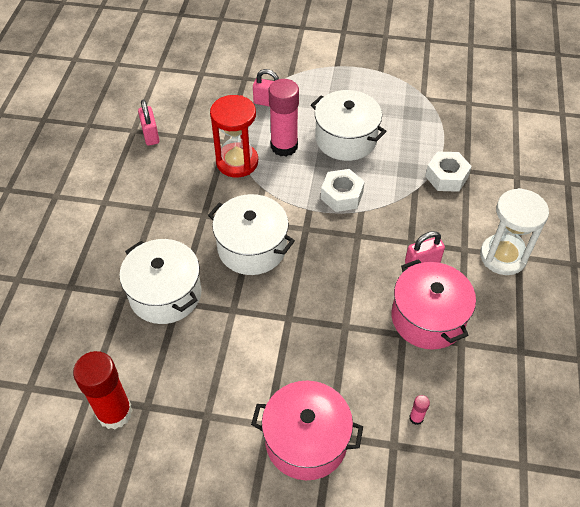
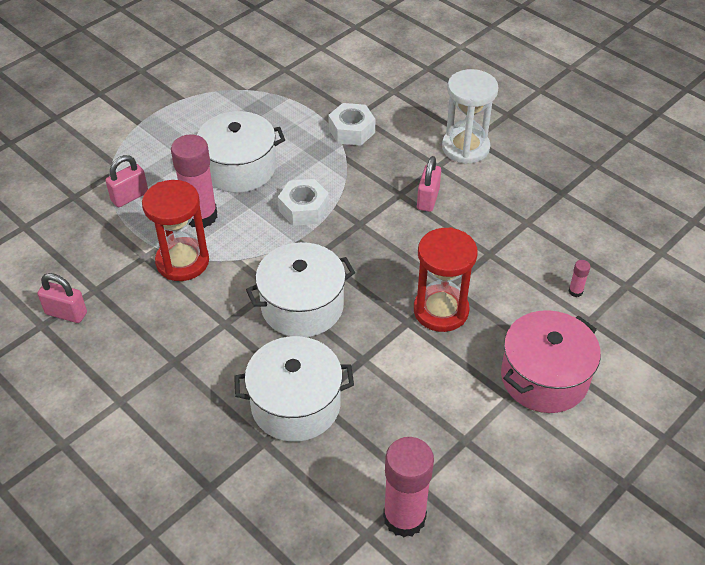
camera: 55 degrees left, 5 degrees down
(114, 412) = (404, 517): red glue stick -> pink glue stick
(317, 333) = (441, 310): none -> red hourglass
(428, 318) = (486, 228): pink pot -> none

